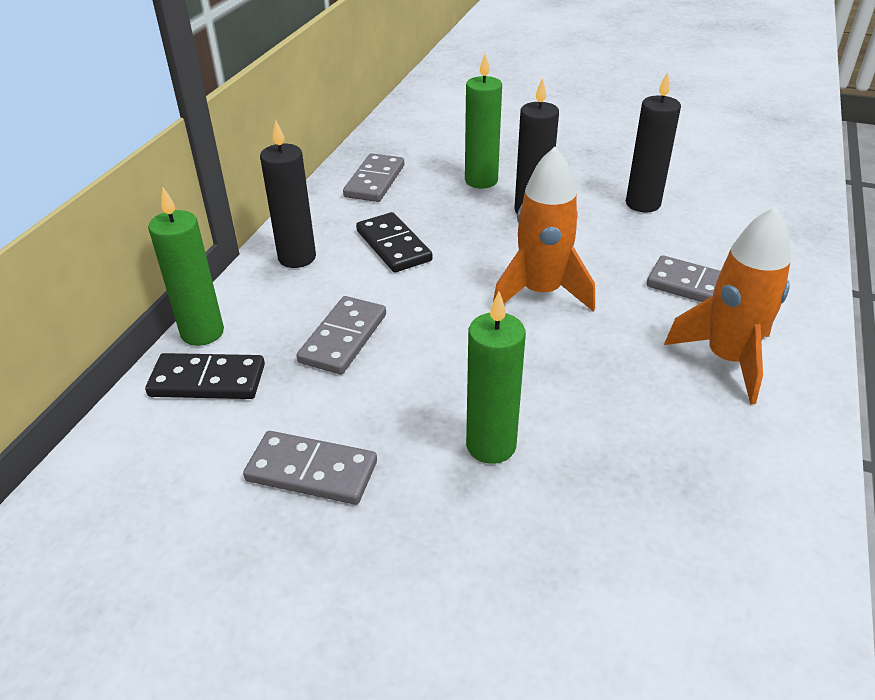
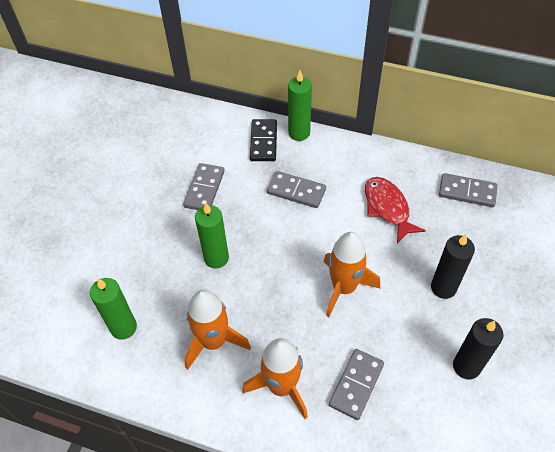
camera: 90 degrees right, 15 degrees up
(297, 258) = (369, 162): black candle -> none
(393, 246) = (387, 208): black domino -> red fish
(481, 181) = (481, 256): green candle -> green candle (123, 327)
(672, 444) = (213, 341): none -> orange rocket

